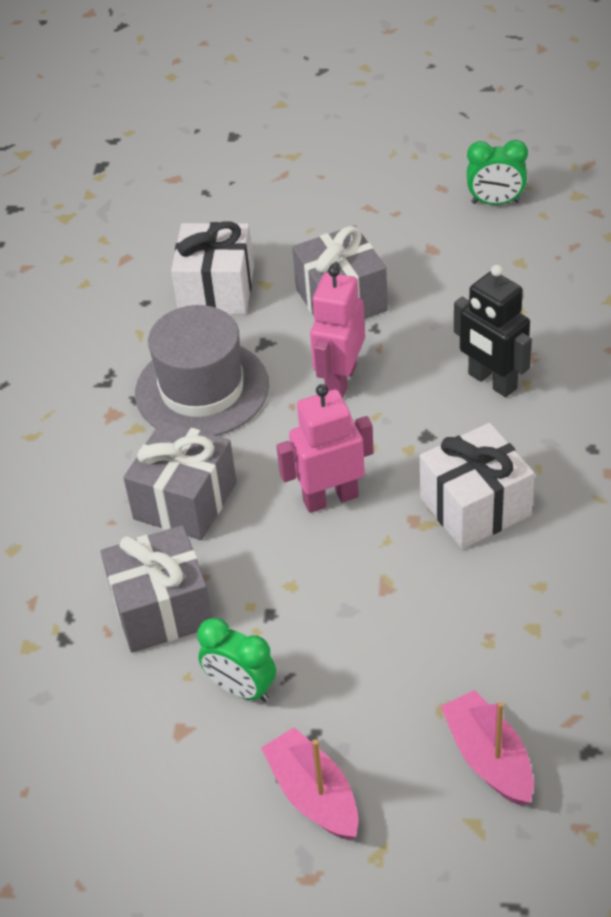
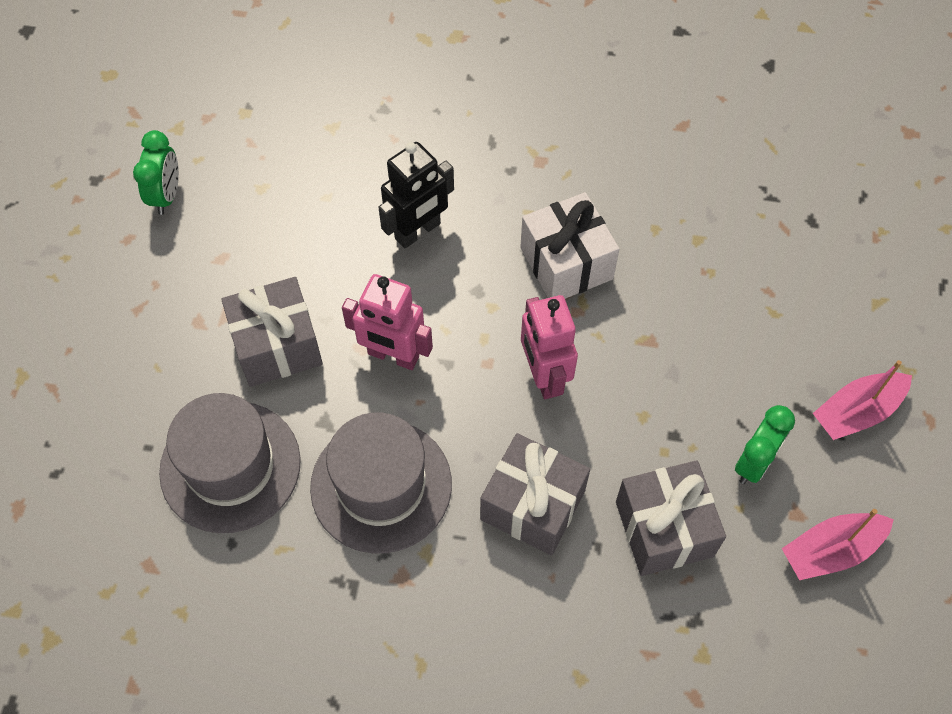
camera: 90 degrees left, 15 degrees up
(216, 290) = (230, 466): white gift -> grey hat
(488, 758) = (819, 286): pink boat -> pink boat (831, 550)

